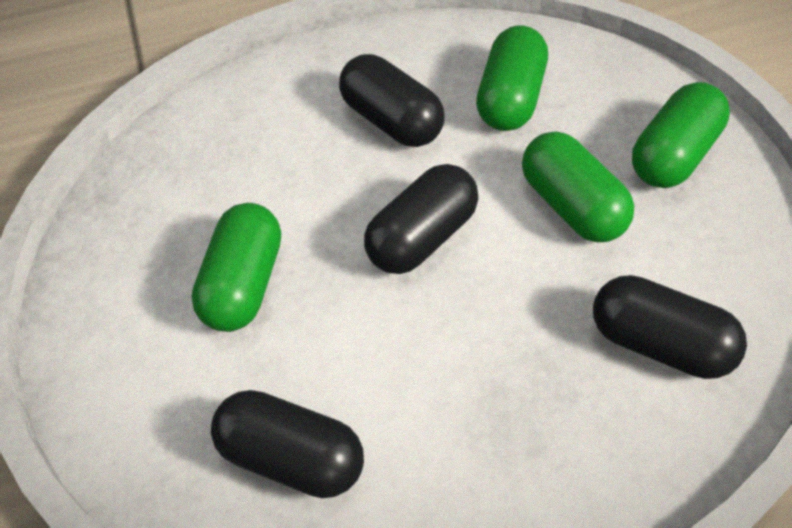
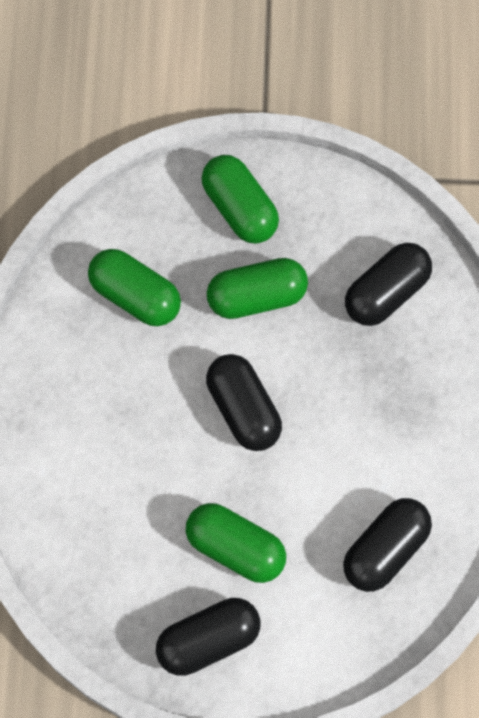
camera: 75 degrees left, 15 degrees up
(392, 120) = (120, 392): black capsule -> black capsule (208, 640)

